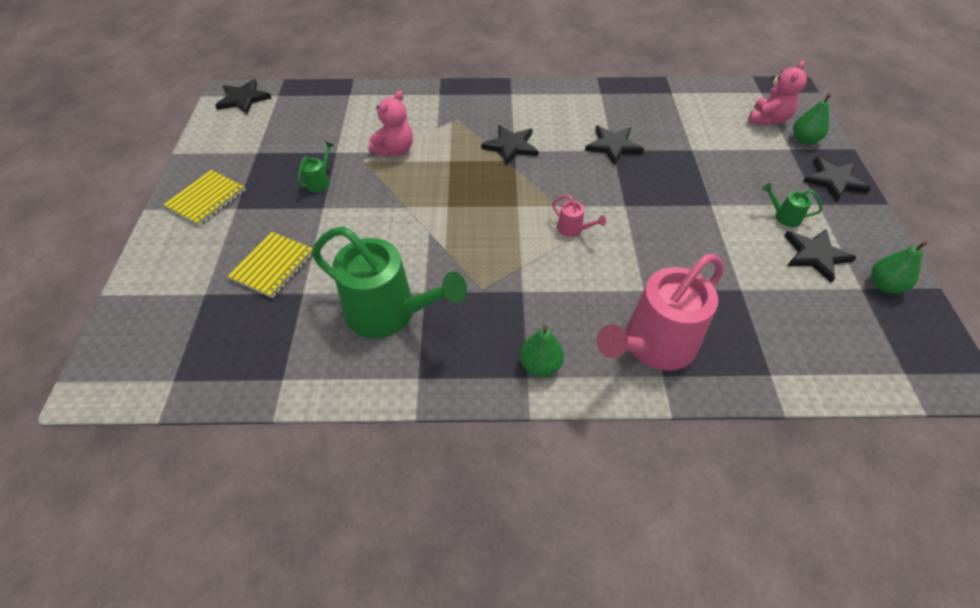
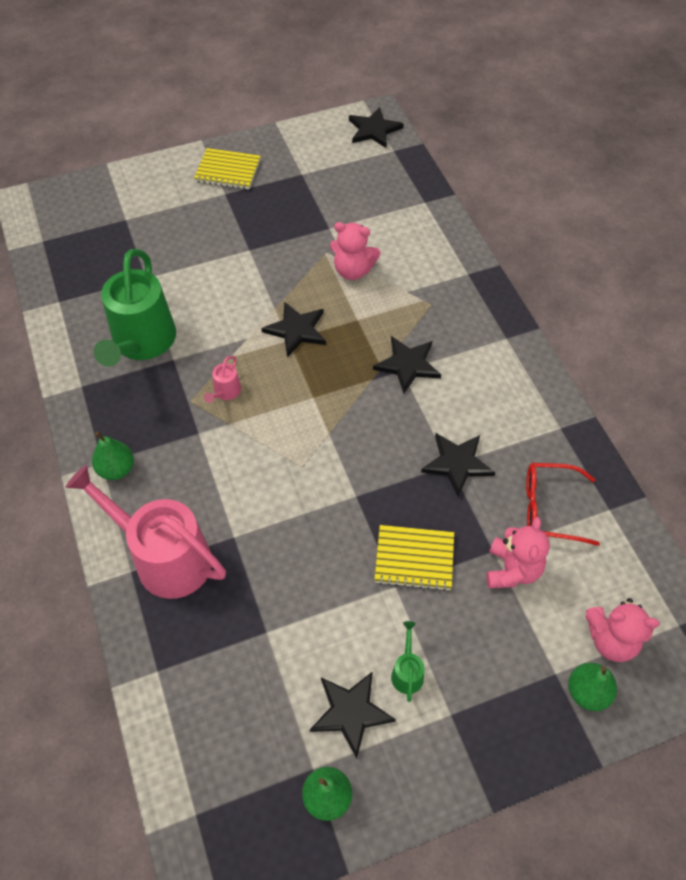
camera: 70 degrees right, 5 degrees up
(273, 266) = (168, 247): yellow notebook -> yellow notebook (414, 559)
(320, 181) = (282, 233): green watering can -> none
(573, 229) = (298, 455): pink watering can -> pink watering can (225, 392)
(664, 116) = (550, 508): none -> red glasses
(709, 145) = (512, 570): none -> pink teddy bear
(834, 181) = (510, 735): black star -> black star (296, 330)

